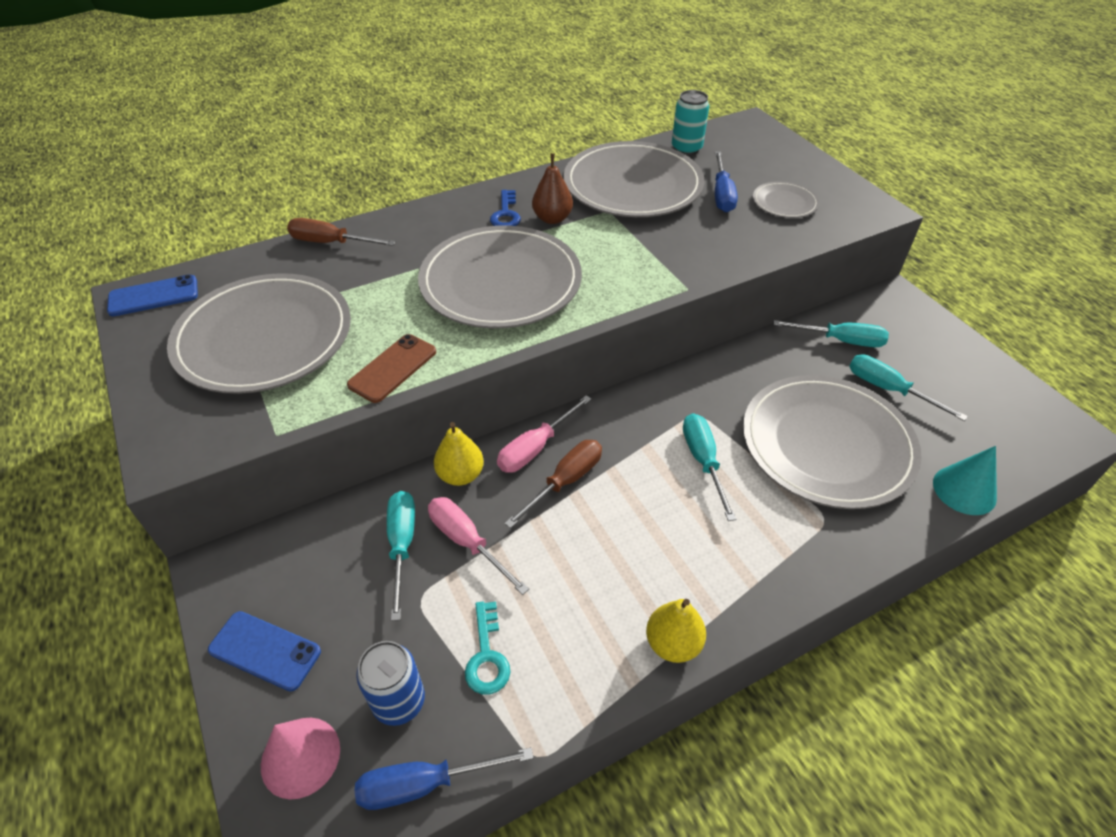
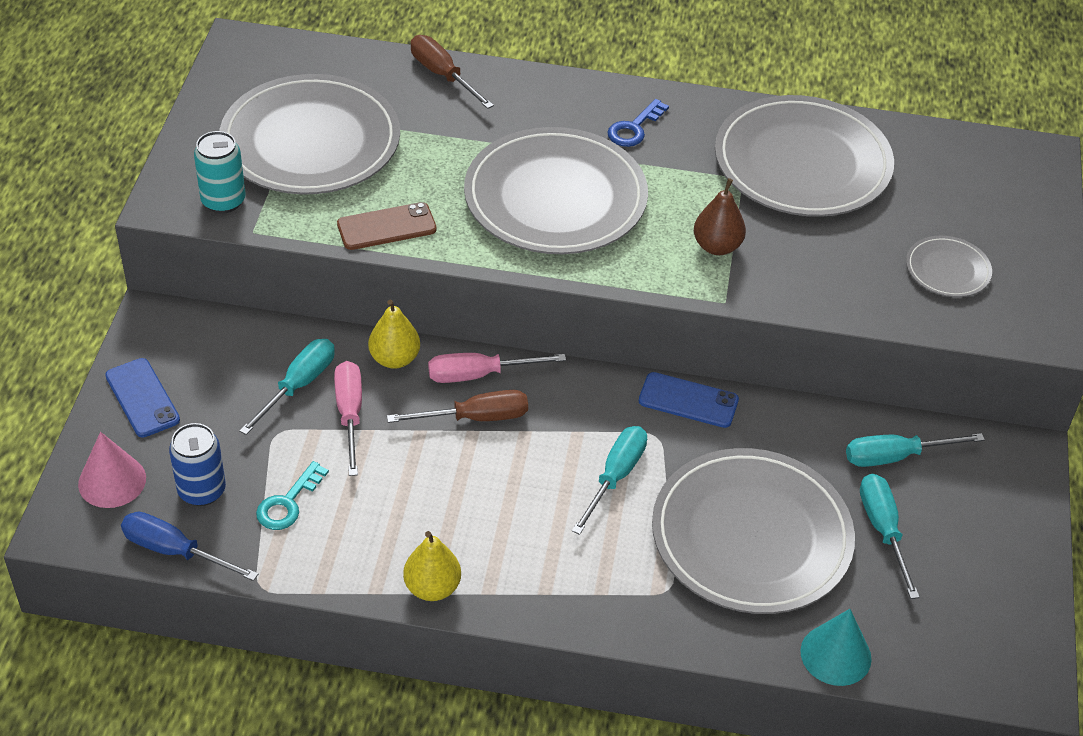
camera: 35 degrees right, 0 degrees up
(153, 296) = (256, 53): blue phone -> blue phone (688, 400)
(552, 219) = (675, 157): brown pear -> brown pear (717, 246)
(686, 149) = (917, 149): turquoise can -> turquoise can (223, 201)
(722, 194) = (888, 224): blue screwdriver -> none
(840, 340) = (896, 457): turquoise screwdriver -> turquoise screwdriver turned 120 degrees clockwise

